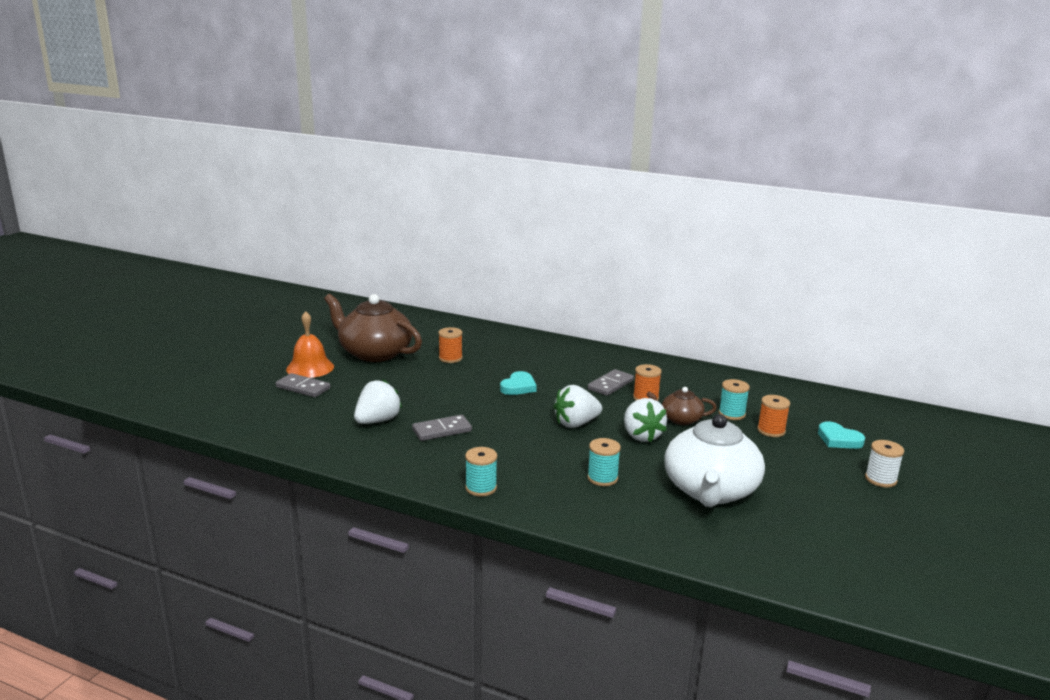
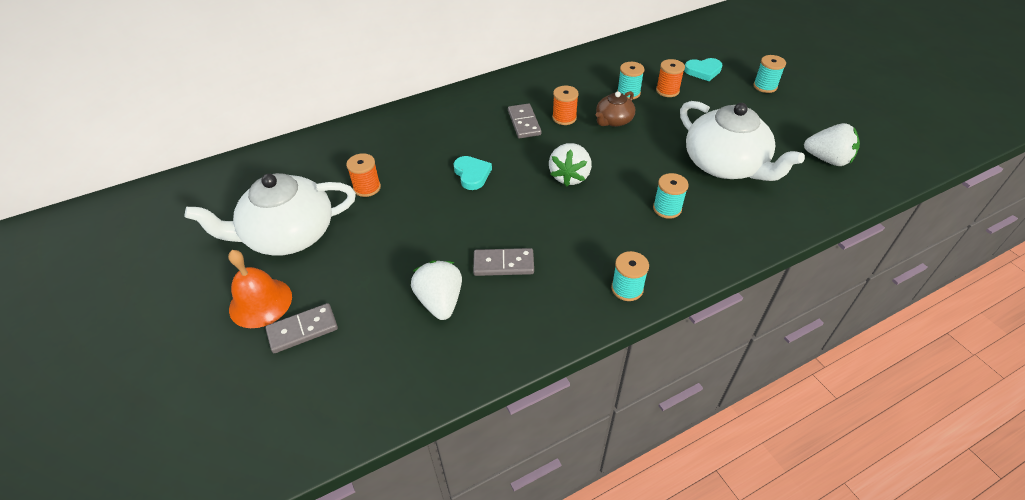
camera: 50 degrees left, 25 degrees up
(374, 353) = (288, 235): brown teapot -> white teapot
(442, 430) = (503, 264): grey domino -> grey domino turned 75 degrees clockwise
(641, 436) = (621, 153): white strawberry -> white strawberry (827, 159)
(880, 479) = (765, 86): white spool -> turquoise spool

